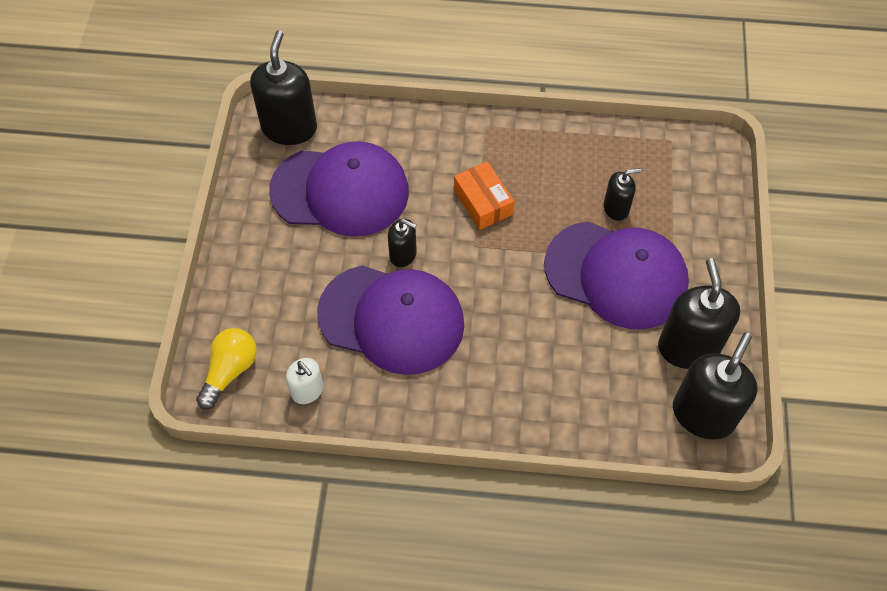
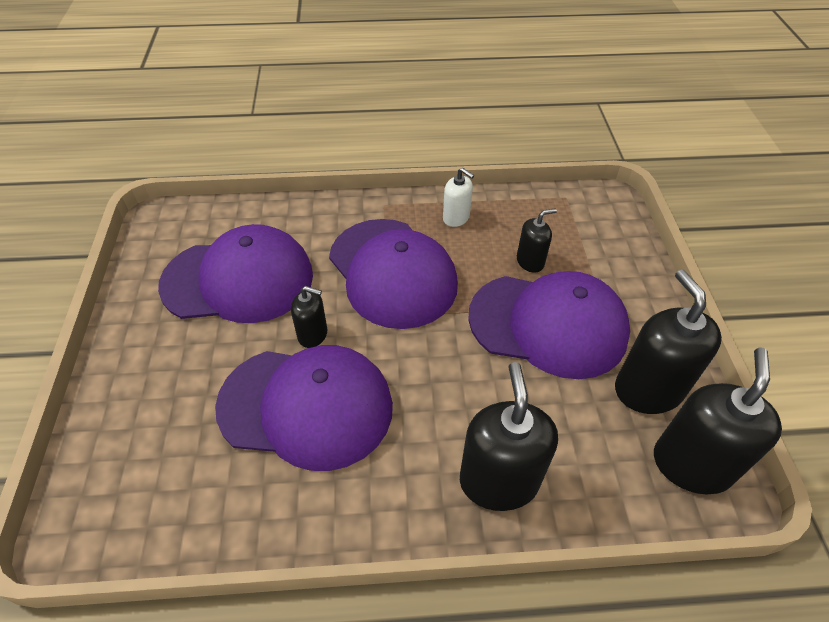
camera: 10 degrees left, 10 degrees down
(230, 371) = (104, 500): yellow light bulb -> none
(289, 128) = (182, 228): black soap dispenser -> black soap dispenser (498, 481)
(307, 391) = (206, 511): white soap dispenser -> white soap dispenser (456, 218)
(483, 202) = (392, 272): orange box -> purple cap

